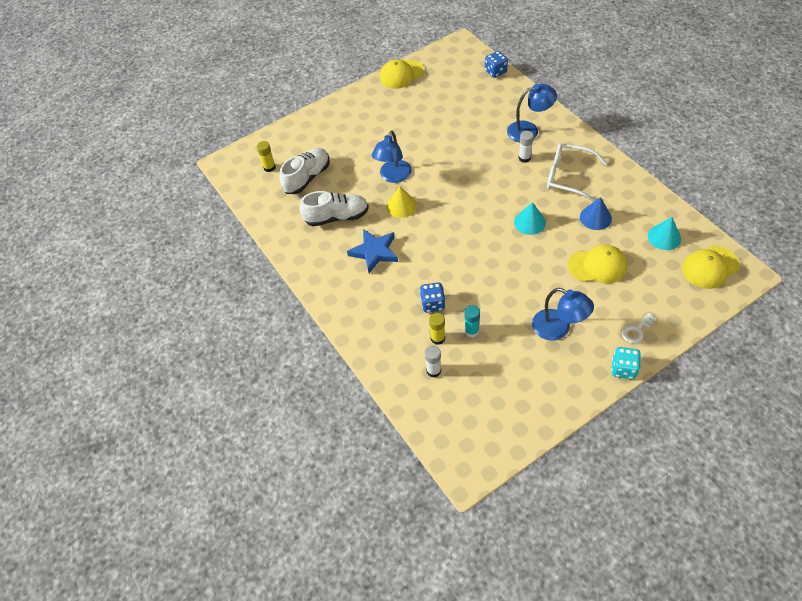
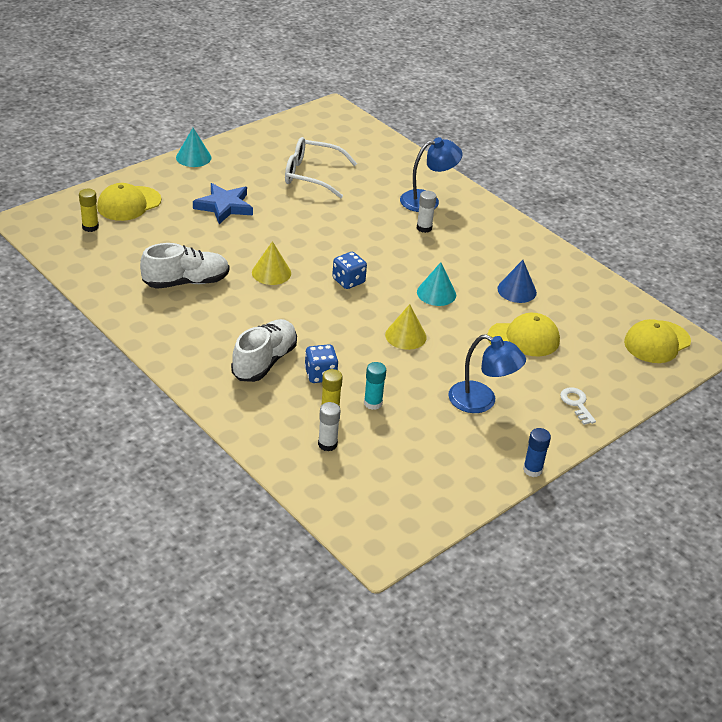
camera: 15 degrees left, 15 degrees down
(307, 178) = (143, 239): white shoe -> white shoe (264, 361)
(374, 252) = (239, 320): blue star -> blue star (224, 206)
(393, 176) = (258, 242): blue lamp -> none
(401, 74) = (259, 136): yellow cap -> yellow cap (129, 204)
(495, 72) = (380, 139): blue dice -> blue dice (348, 281)
(502, 265) = (405, 336): none -> yellow cone
(568, 177) = (479, 249): white glasses -> white glasses (311, 175)
(595, 396) = (532, 470): none -> blue glue stick
(623, 369) = (564, 442): turquoise dice -> none
(636, 330) = (576, 404): white key -> white key turned 120 degrees clockwise
(664, 237) = (600, 311): turquoise cone -> turquoise cone (193, 157)

